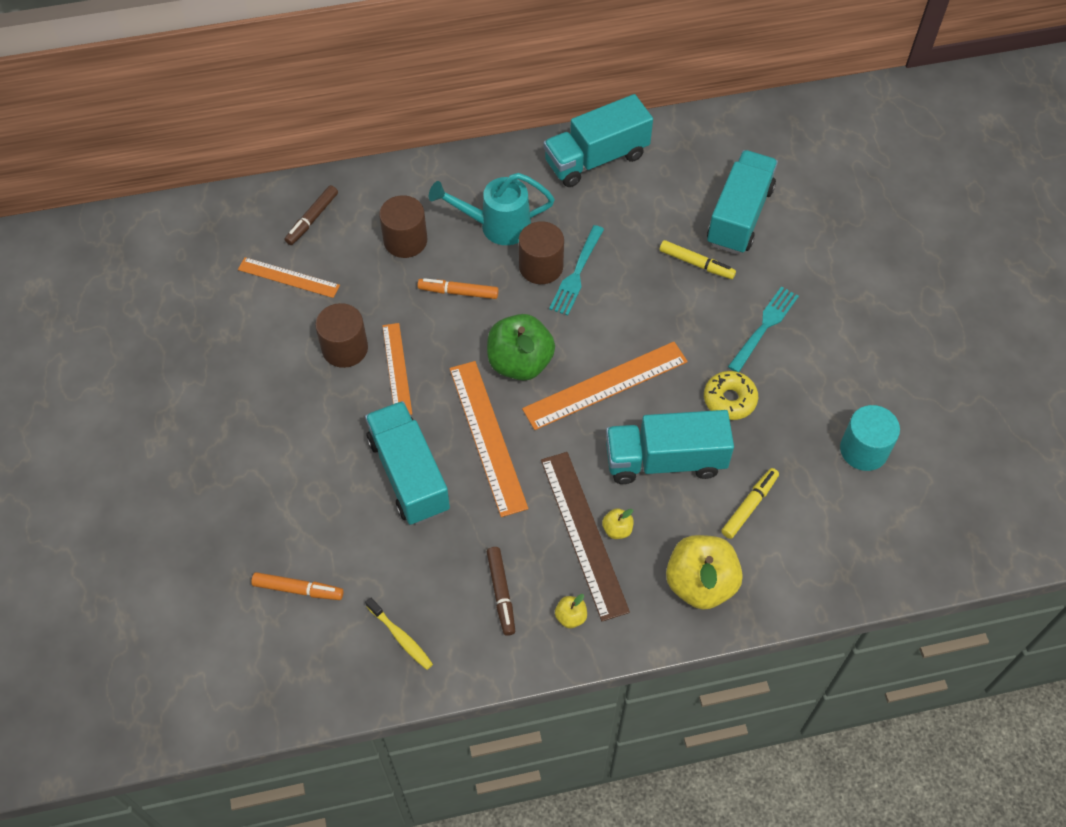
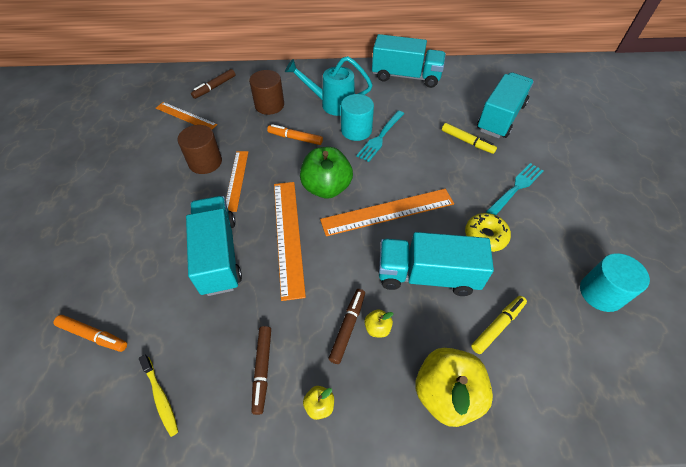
camera: 10 degrees right, 5 degrees down
(541, 267) = (356, 130): brown cylinder -> turquoise cylinder
(583, 534) = (347, 327): brown ruler -> brown marker
(596, 159) = (406, 76): turquoise truck -> turquoise truck turned 150 degrees counterclockwise

